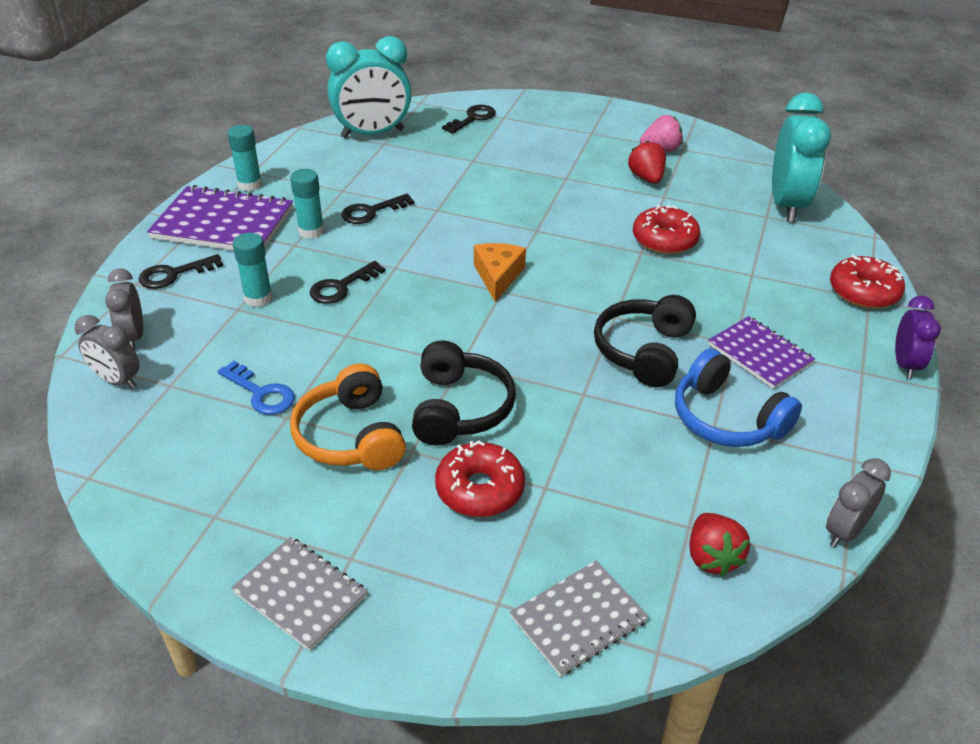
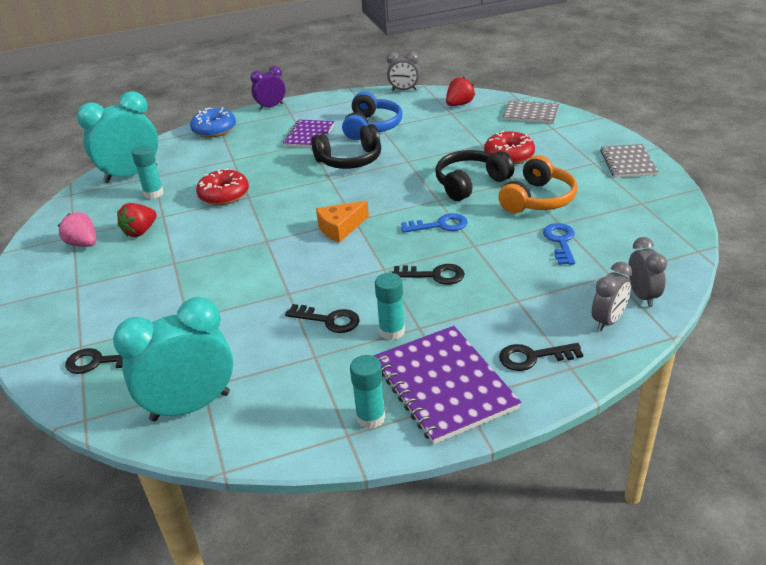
camera: 125 degrees left, 5 degrees down
(174, 274) = (533, 357): black key -> black key turned 150 degrees clockwise
(258, 298) = (495, 299): turquoise glue stick -> turquoise glue stick (153, 193)
(372, 134) = (190, 406): turquoise clock -> turquoise clock turned 60 degrees counterclockwise
(411, 335) = (440, 225): none -> blue key
(863, 292) = (214, 130): red donut -> blue donut

